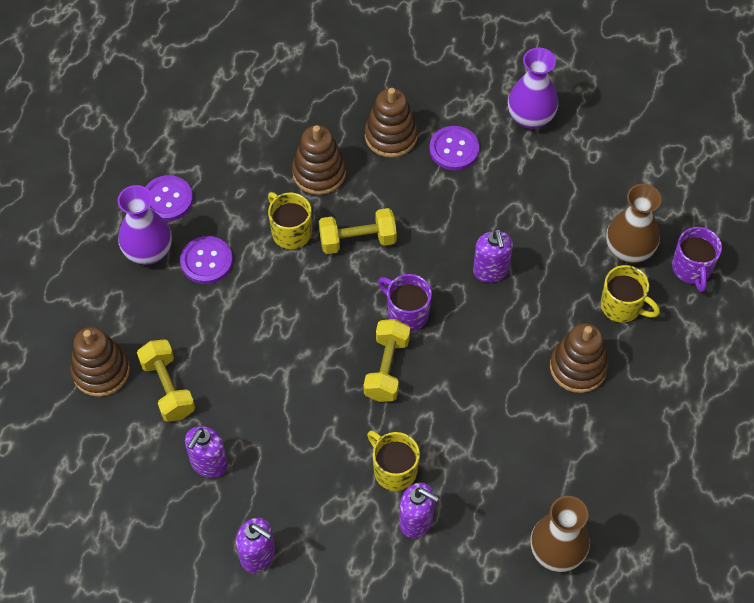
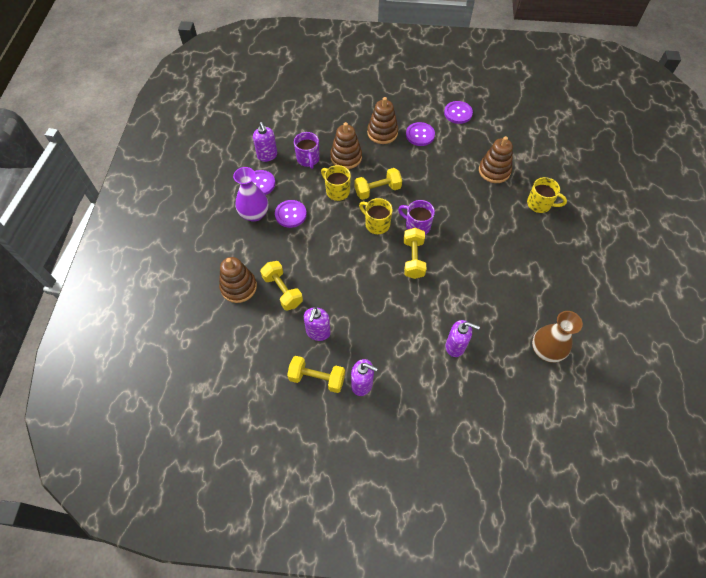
camera: 10 degrees left, 0 degrees up
(192, 535) = (317, 378): none -> yellow dumbbell
(394, 470) = (433, 317): yellow mug -> yellow mug (376, 224)
(491, 271) = (459, 196): purple soap dispenser -> purple soap dispenser (267, 156)
(530, 117) = (458, 113): purple vase -> purple button
(578, 367) = (525, 241): brown stacking toy -> brown stacking toy (494, 171)
(628, 250) = (534, 174): brown vase -> none
(692, 269) = (572, 179): purple mug -> purple mug (308, 159)

